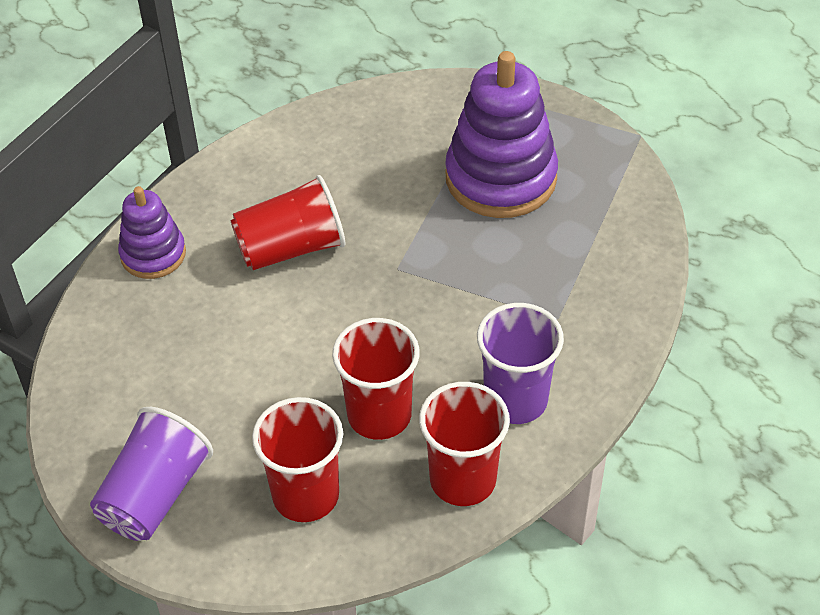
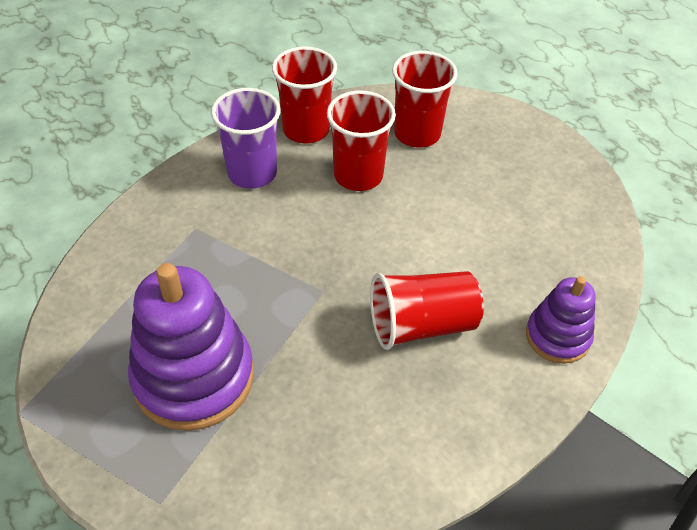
camera: 175 degrees left, 0 degrees up
(155, 495) = (524, 146): purple cup -> none

